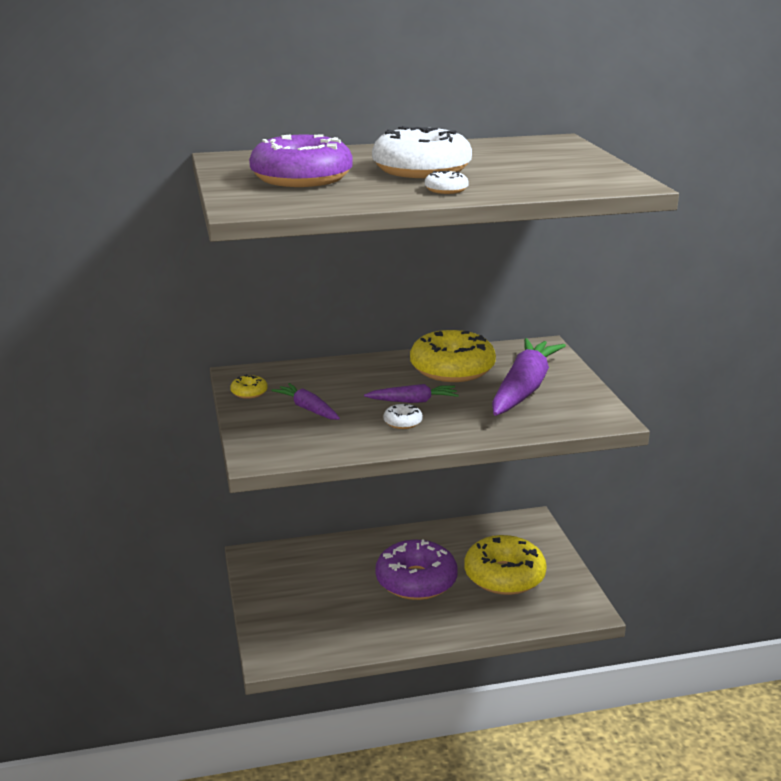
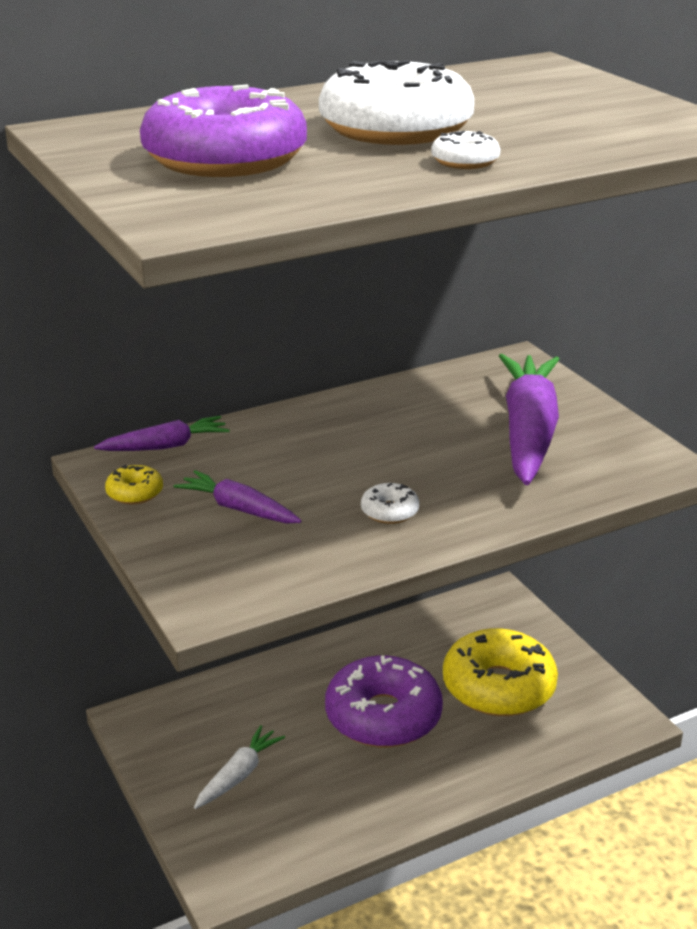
camera: 15 degrees left, 5 degrees up
(305, 599) = (239, 775): none -> white carrot
(413, 401) = (386, 474): purple carrot -> purple carrot (165, 446)
(452, 369) = (413, 413): yellow donut -> none

